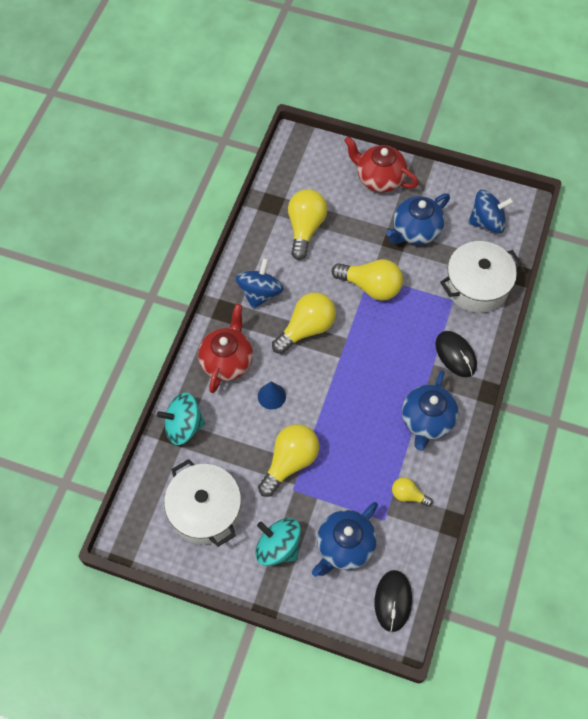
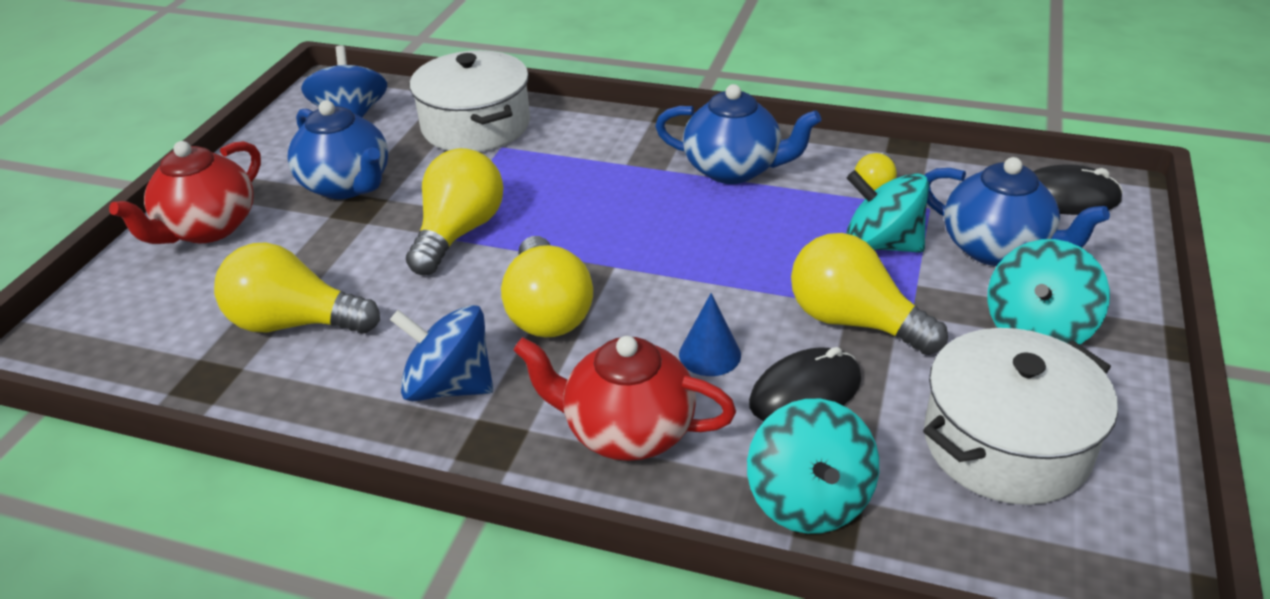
camera: 90 degrees left, 25 degrees down
(306, 328) = (547, 311): yellow light bulb -> yellow light bulb turned 150 degrees counterclockwise
(351, 487) = (881, 244): none -> turquoise spinning top
(455, 355) = (607, 144): black mouse -> black mouse (805, 392)

